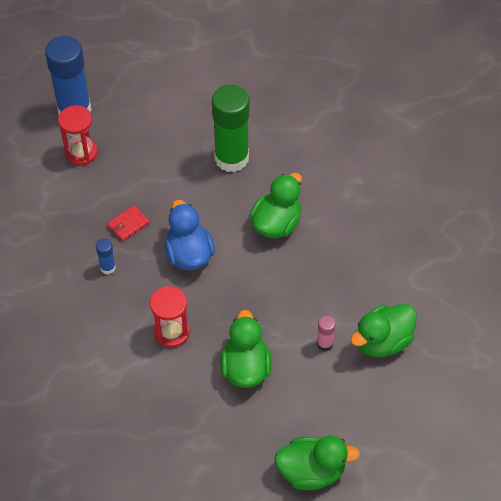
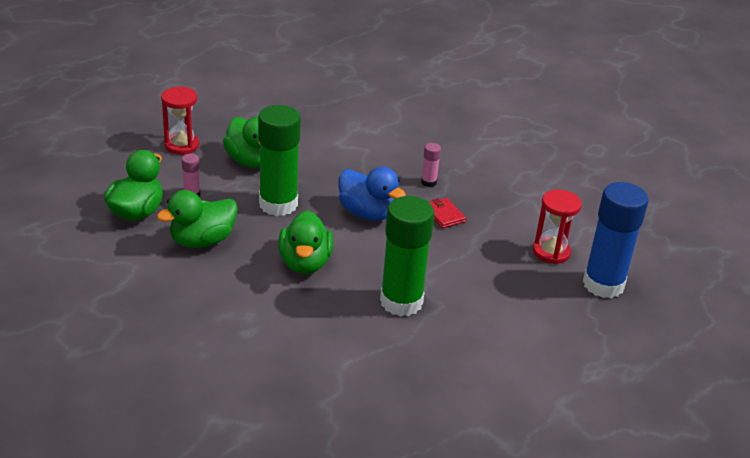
camera: 145 degrees right, 20 degrees down
(107, 267) = (428, 182): blue glue stick -> pink glue stick
(128, 224) = (444, 215): red wallet -> red wallet turned 45 degrees counterclockwise
(171, 332) = (333, 162): red hourglass -> red hourglass (181, 145)
(256, 298) = (278, 204): none -> green glue stick
(311, 471) = (153, 125): green duck -> green duck (202, 241)

